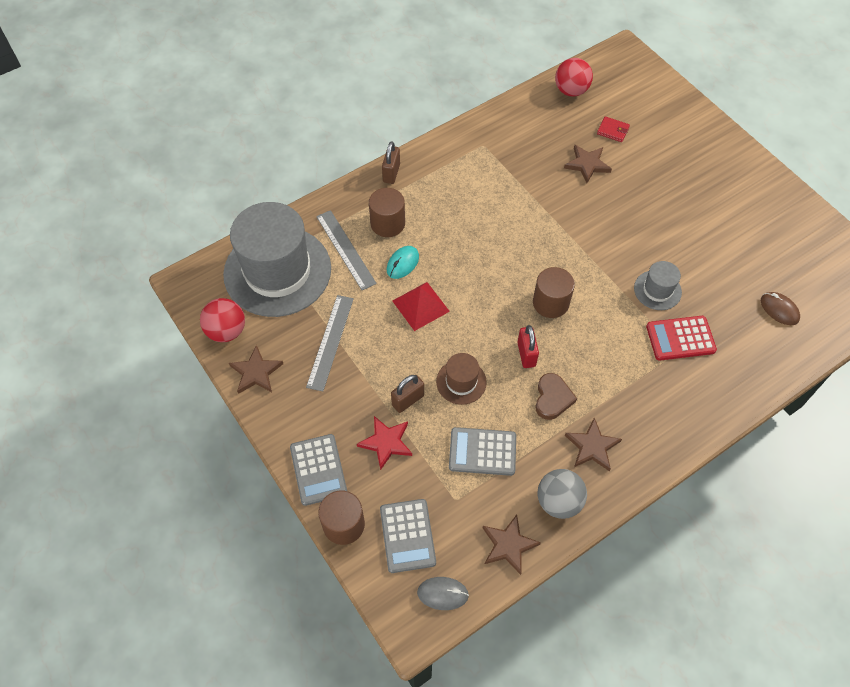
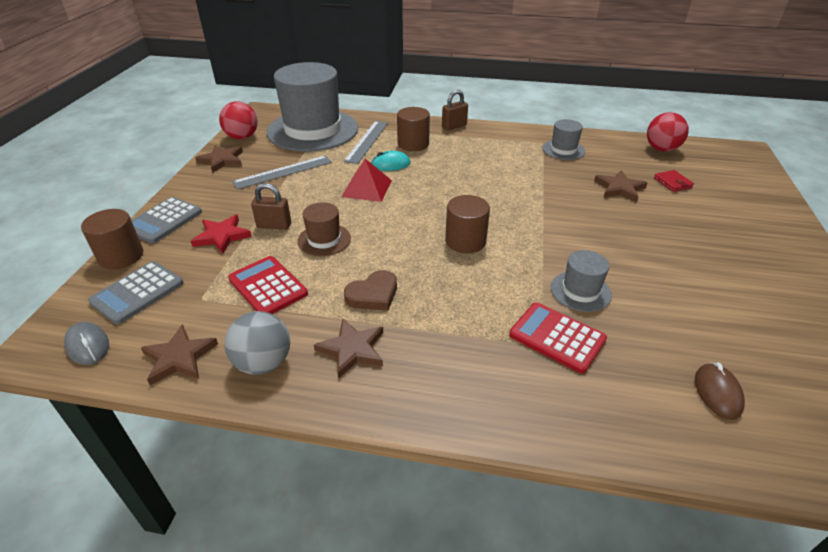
camera: 45 degrees right, 20 degrees down
(482, 452) = (268, 286): grey calculator -> red calculator
(507, 143) = (563, 150): none -> grey hat
(526, 354) = (397, 256): red padlock -> none

